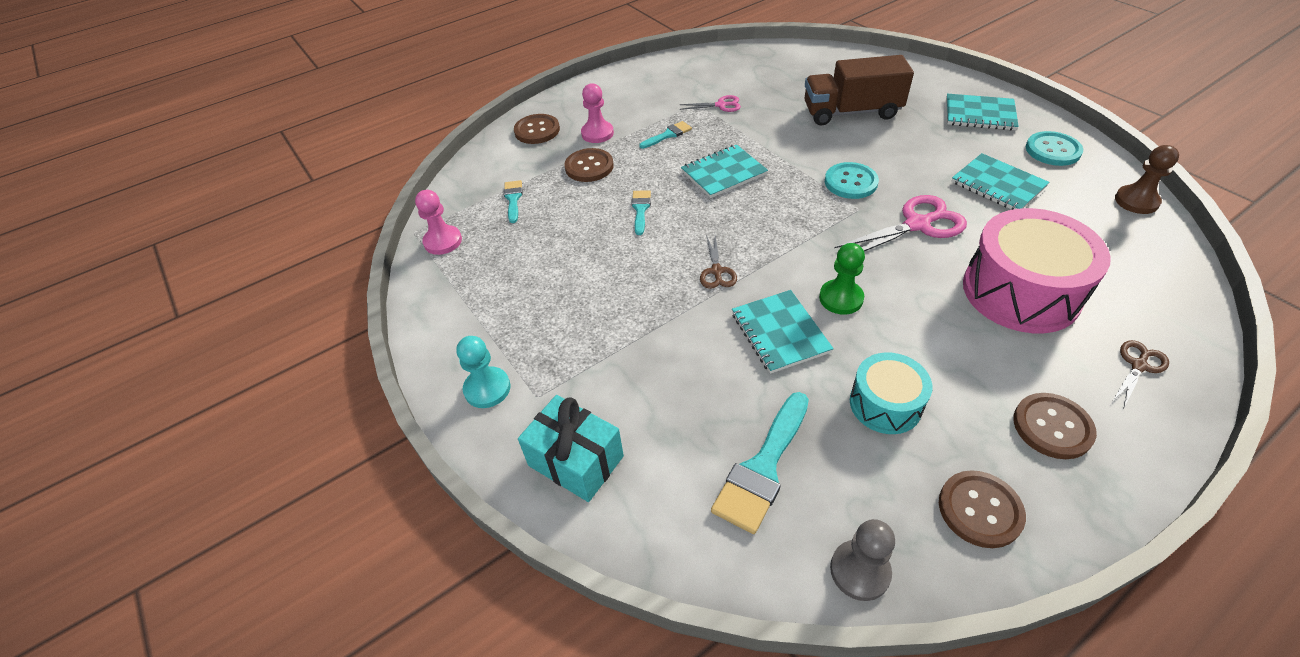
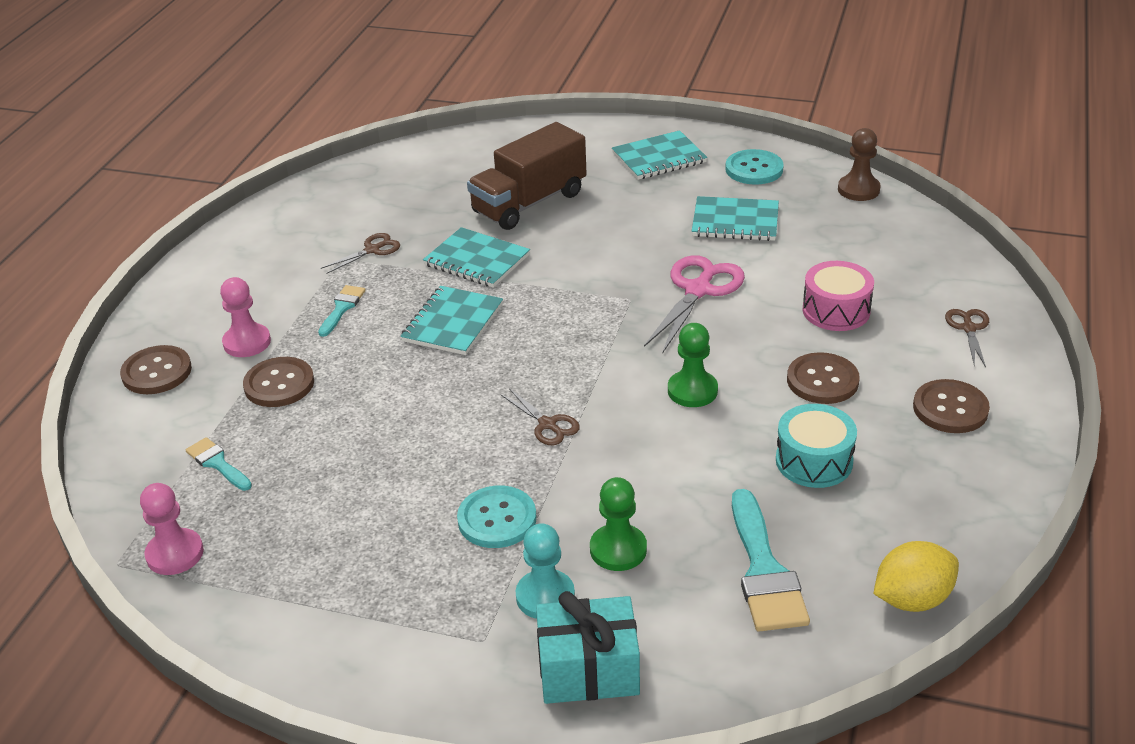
camera: 40 degrees left, 10 degrees down
(487, 389) = (418, 665): turquoise pawn -> turquoise pawn (545, 596)
(640, 209) = (396, 402): turquoise brush -> none
(677, 386) = (618, 549): none -> green pawn
(721, 105) = (372, 250): pink scissors -> brown scissors
(780, 332) = (667, 449): turquoise notebook -> turquoise notebook (477, 260)
(850, 182) = (597, 276): turquoise button -> turquoise button (497, 519)
(860, 571) = (912, 599): grey pawn -> yellow lemon
(980, 510) = (954, 500): brown button -> brown button (822, 380)
(1020, 291) = (836, 310): pink drum -> pink drum, size x0.57

